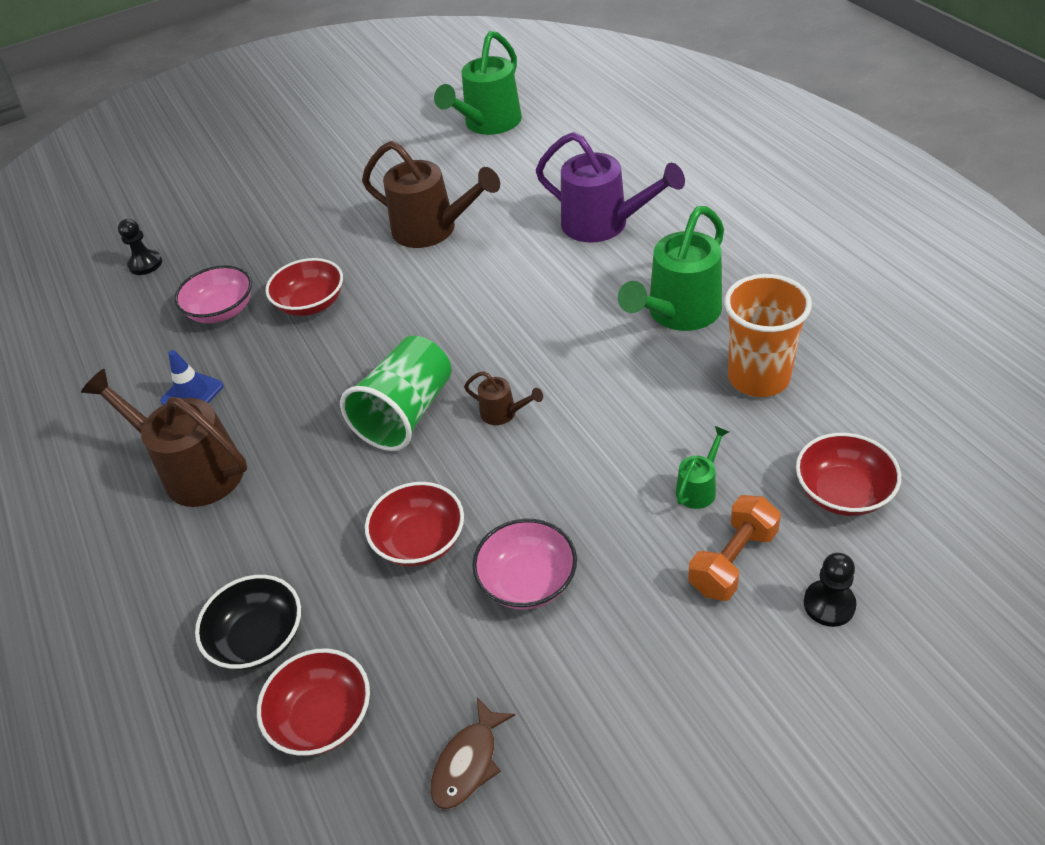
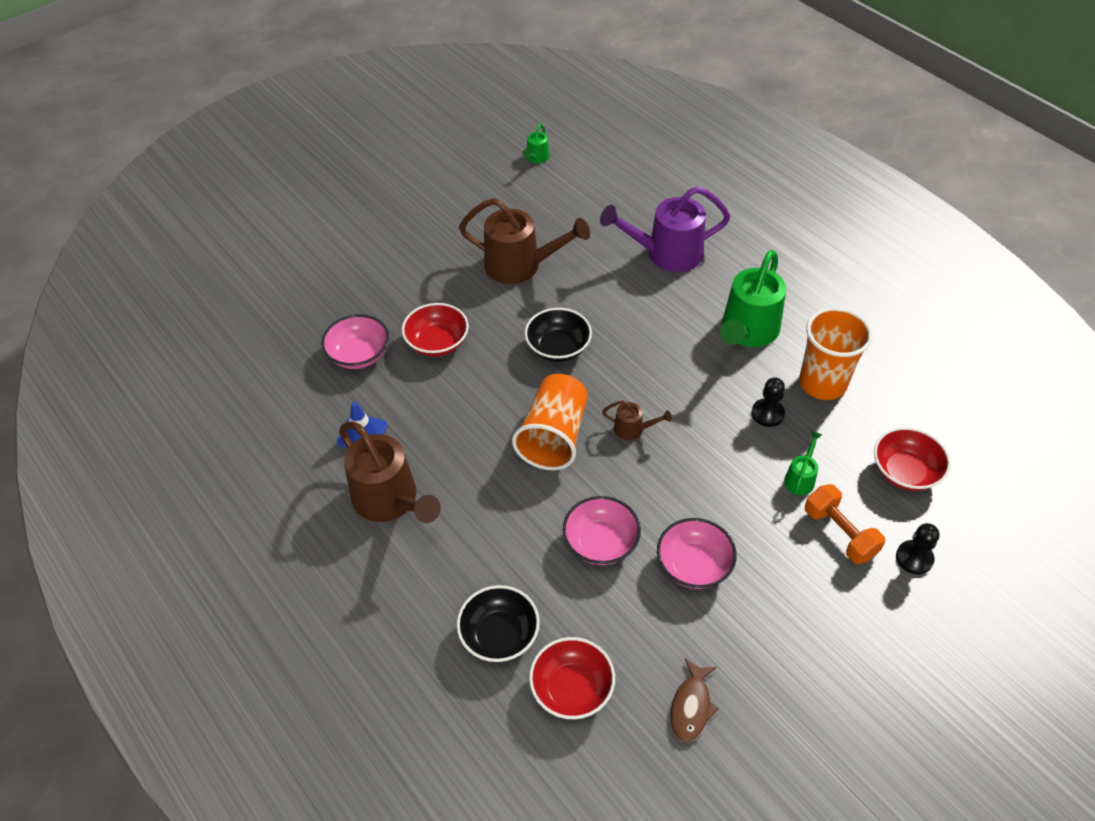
camera: 15 degrees left, 5 degrees up
(145, 264) = (268, 313): black pawn -> black pawn (767, 413)
(193, 470) = (390, 501): brown watering can -> brown watering can turned 150 degrees counterclockwise
(406, 413) = (554, 436): green cup -> orange cup
(420, 541) = (600, 543): red bowl -> pink bowl
(445, 317) = (558, 348): none -> black bowl
(488, 124) = (536, 158): green watering can -> green watering can, size x0.46
(604, 225) = (666, 254): purple watering can -> purple watering can turned 150 degrees clockwise
(733, 561) = (839, 533): orange dumbbell -> orange dumbbell turned 60 degrees counterclockwise

